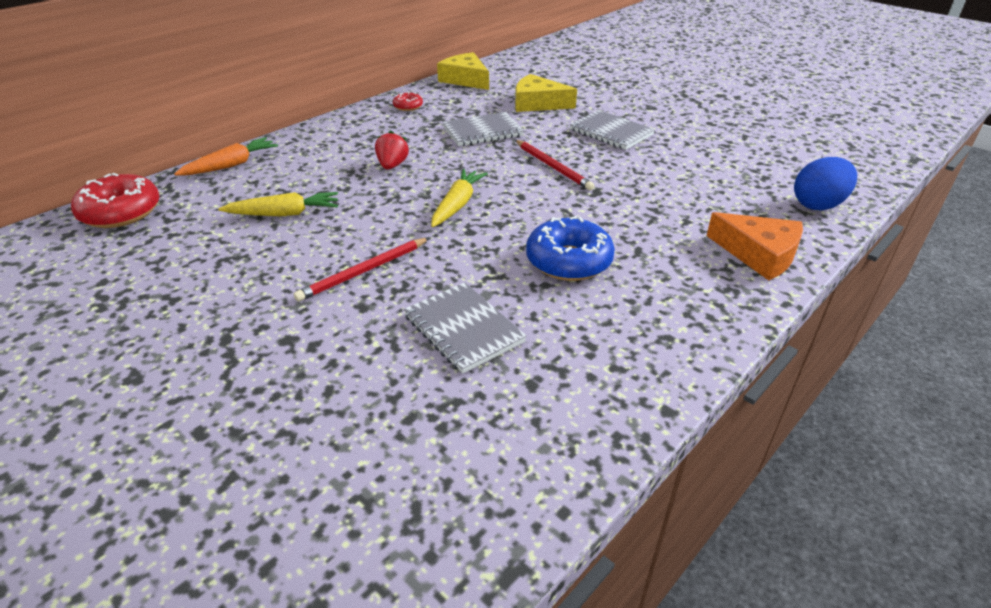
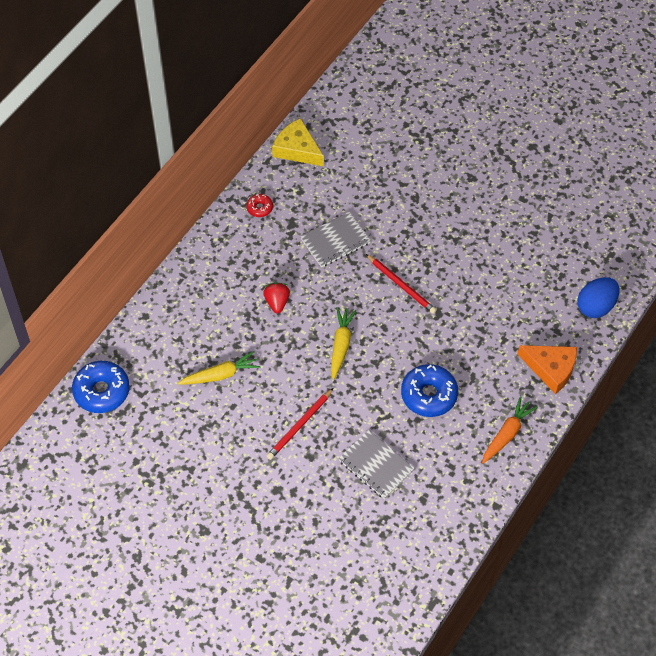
camera: 10 degrees left, 20 degrees up
(121, 212) = (102, 391): red donut -> blue donut
(231, 165) = (150, 320): orange carrot -> orange carrot (507, 434)
(537, 103) = (372, 186): yellow cheese -> none
(611, 132) = (441, 226): grey notebook -> none

